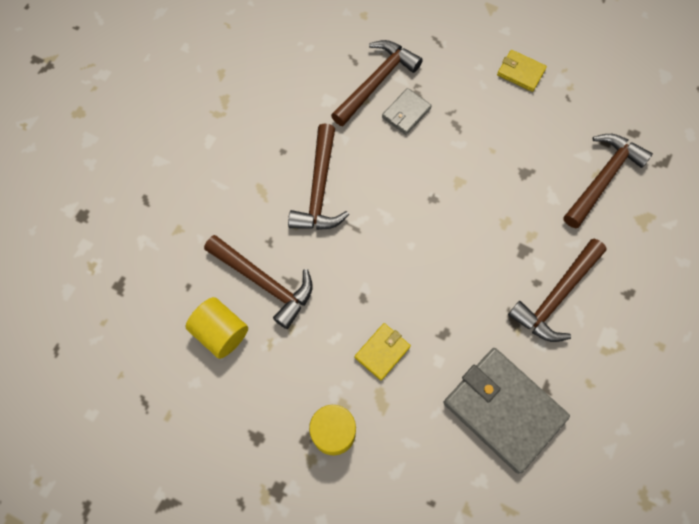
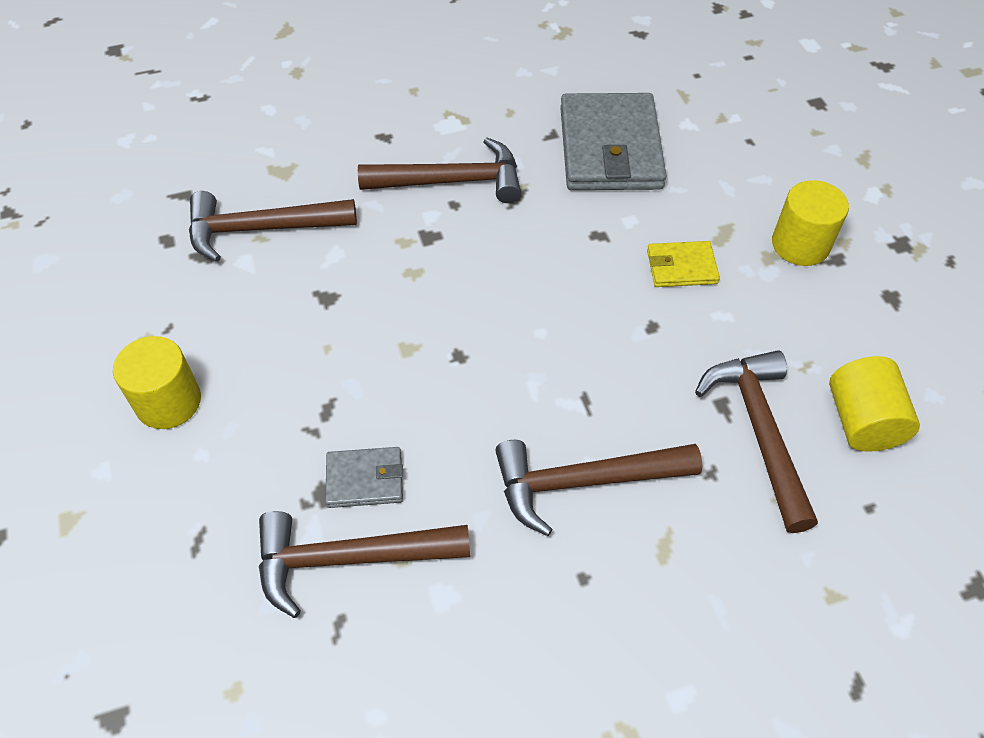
camera: 135 degrees left, 15 degrees down
(319, 189) = (584, 482): brown hammer -> brown hammer turned 150 degrees counterclockwise
(520, 72) = (168, 402): yellow wallet -> yellow cylinder

